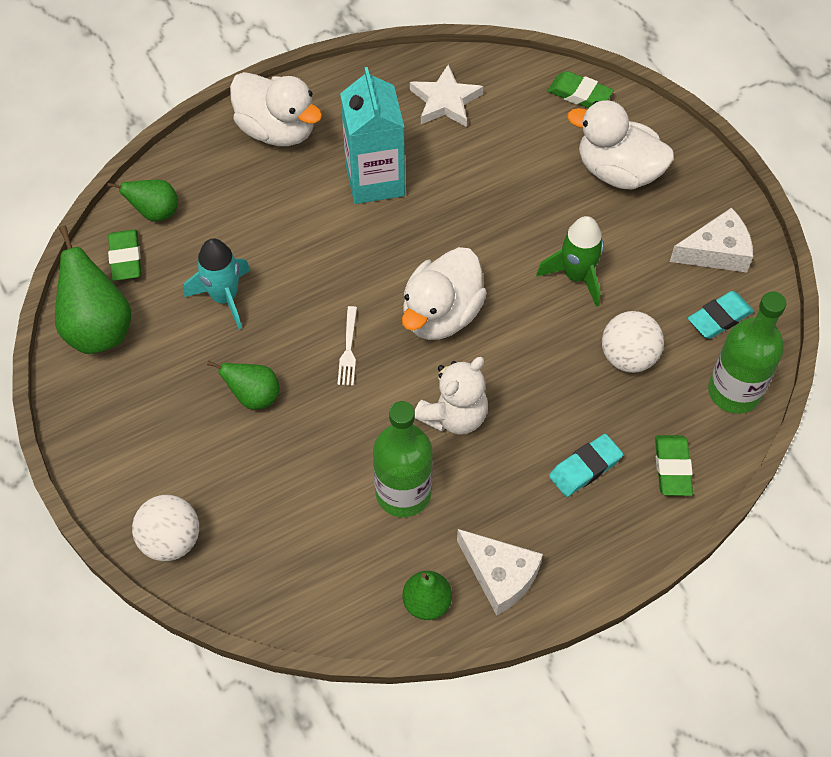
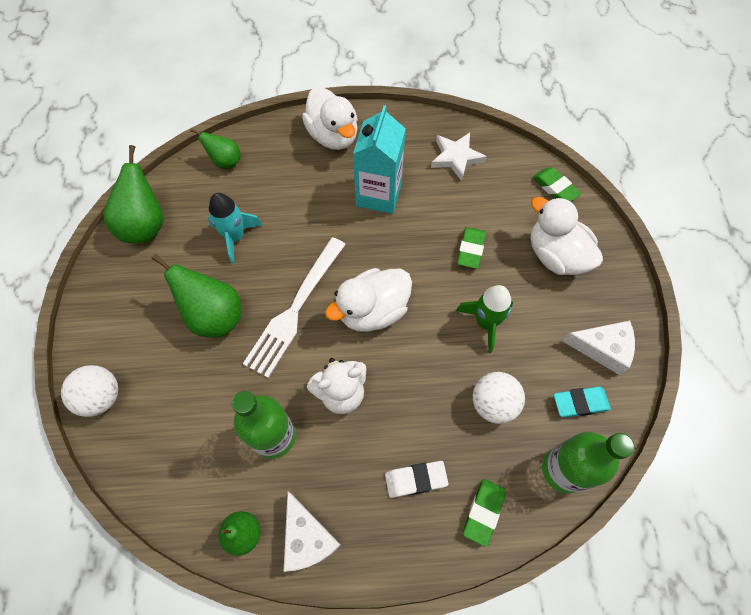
camera: 25 degrees right, 5 degrees up
(125, 258) = (189, 185): green eraser -> green eraser (470, 250)
(254, 396) = (214, 316): green pear -> green pear, size x1.67
(348, 349) = (295, 309): white fork -> white fork, size x2.35
(585, 468) = (415, 479): turquoise eraser -> white eraser

